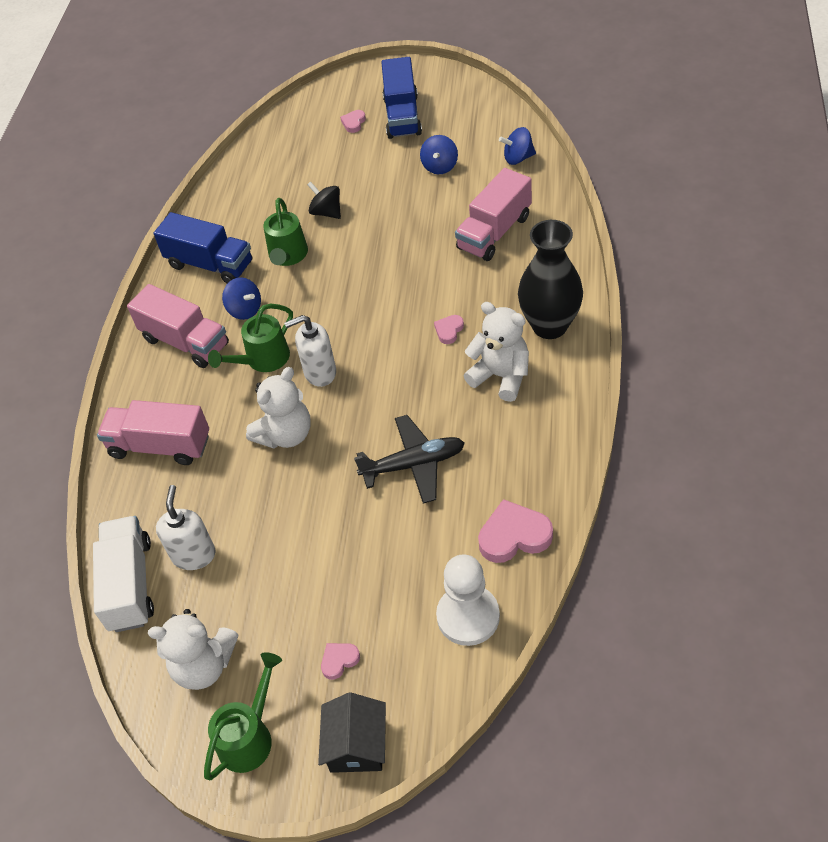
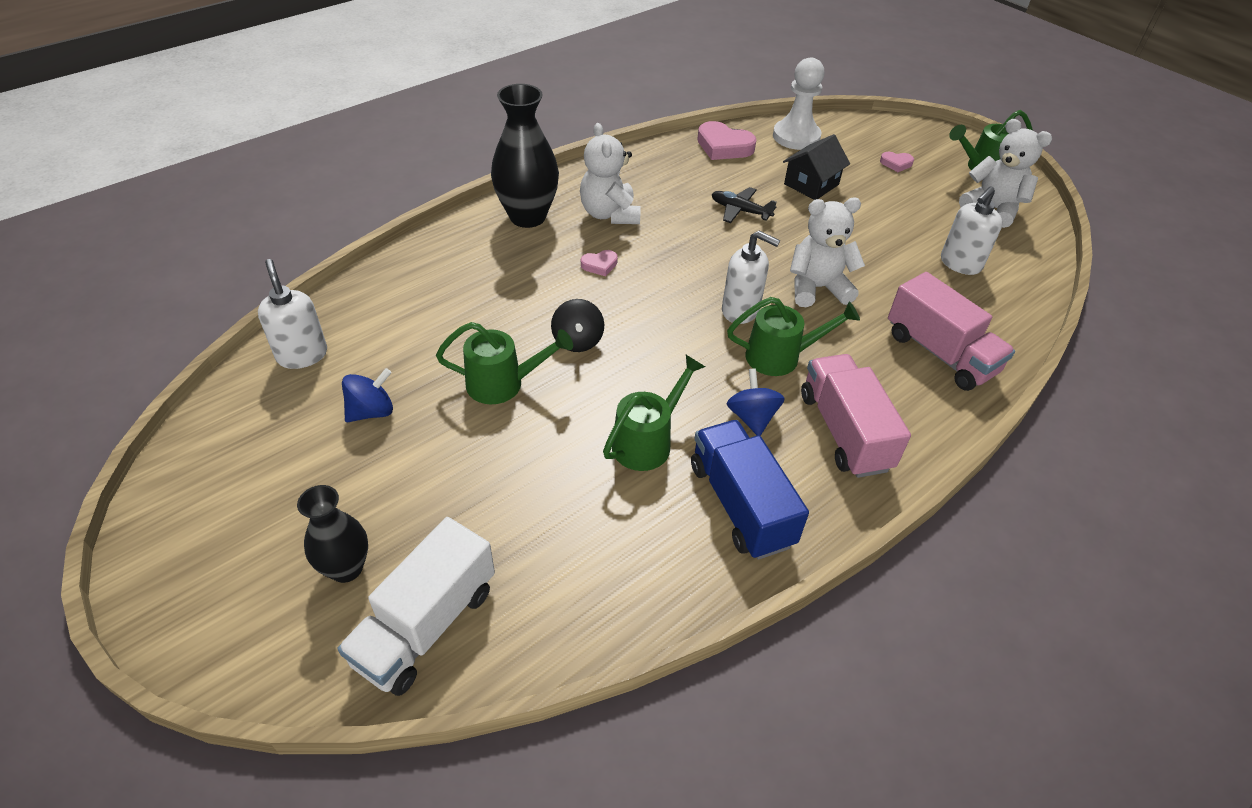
camera: 145 degrees left, 5 degrees down
(130, 584) = (1026, 278): white truck -> white truck (426, 625)
(327, 212) = (547, 460): black spinning top -> black spinning top (577, 341)
(353, 123) = (346, 568): pink heart -> black vase
(357, 745) = (917, 134): black house -> black house (811, 184)
(398, 224) = (503, 384): none -> green watering can
(402, 116) = (289, 520): blue truck -> none
(414, 464) = (740, 211): black plane -> black plane, size x0.66
(494, 232) = (444, 307): pink truck -> none
(518, 158) = (302, 355): blue spinning top -> white soap dispenser

